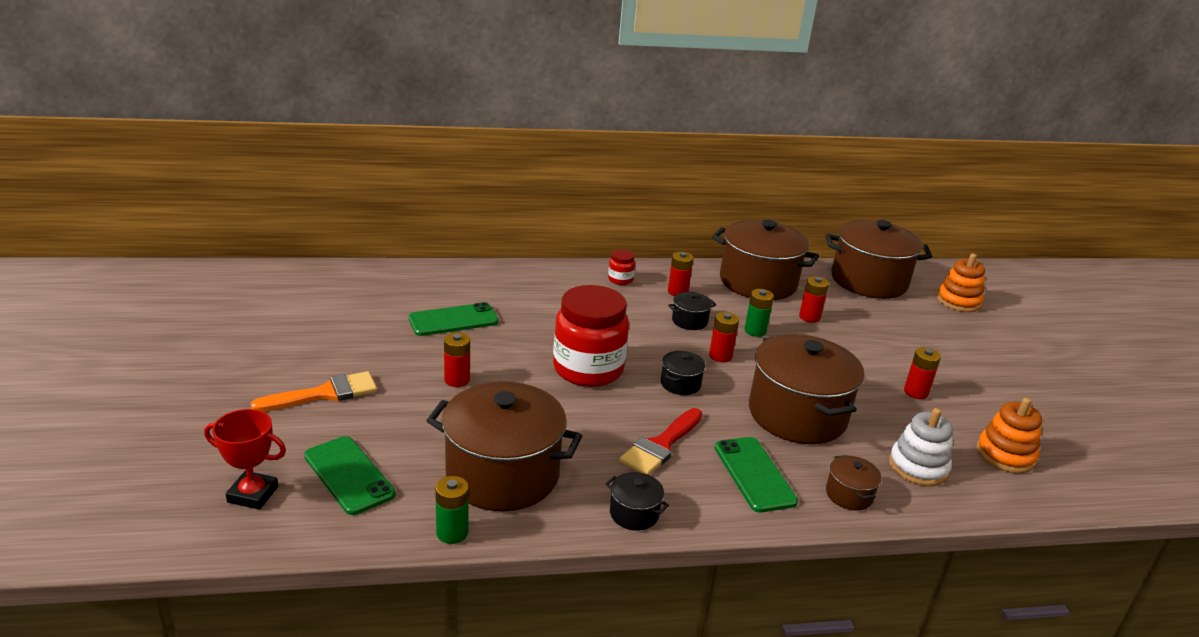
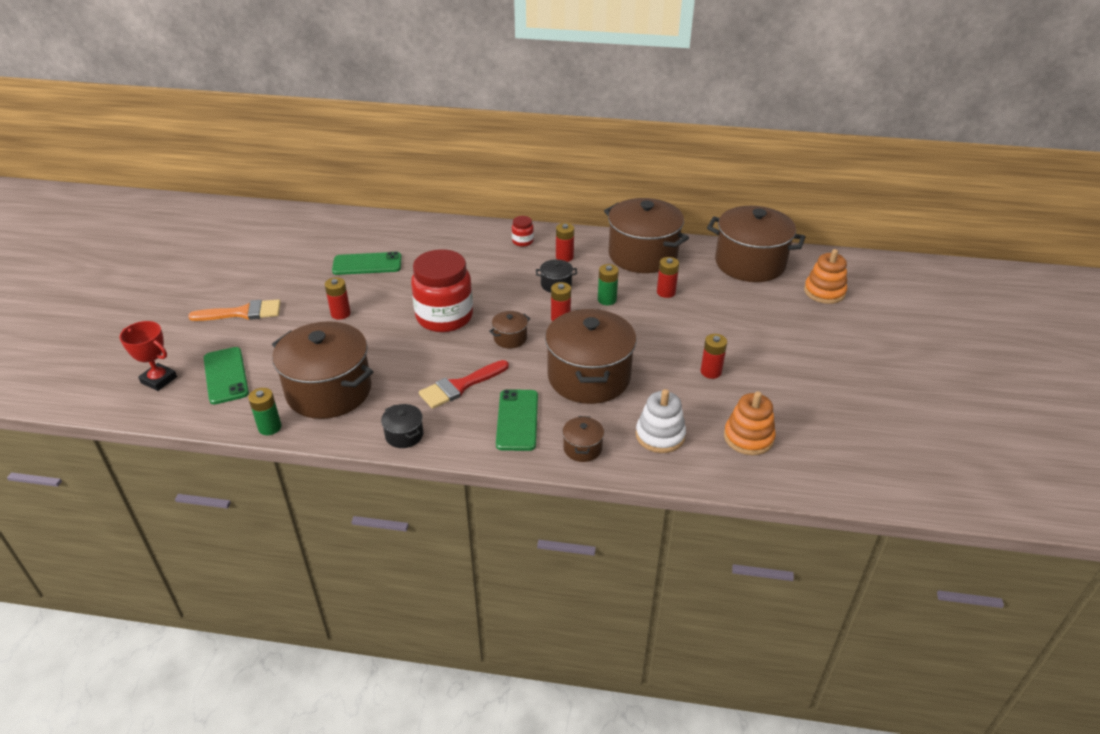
camera: 20 degrees right, 10 degrees up
(680, 384) = (510, 338): black pot -> brown pot

